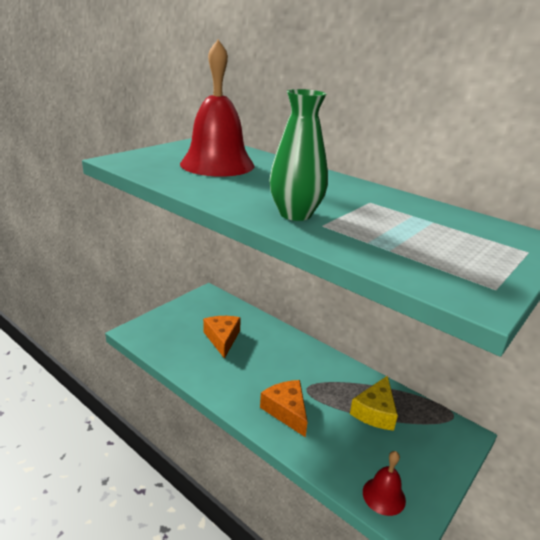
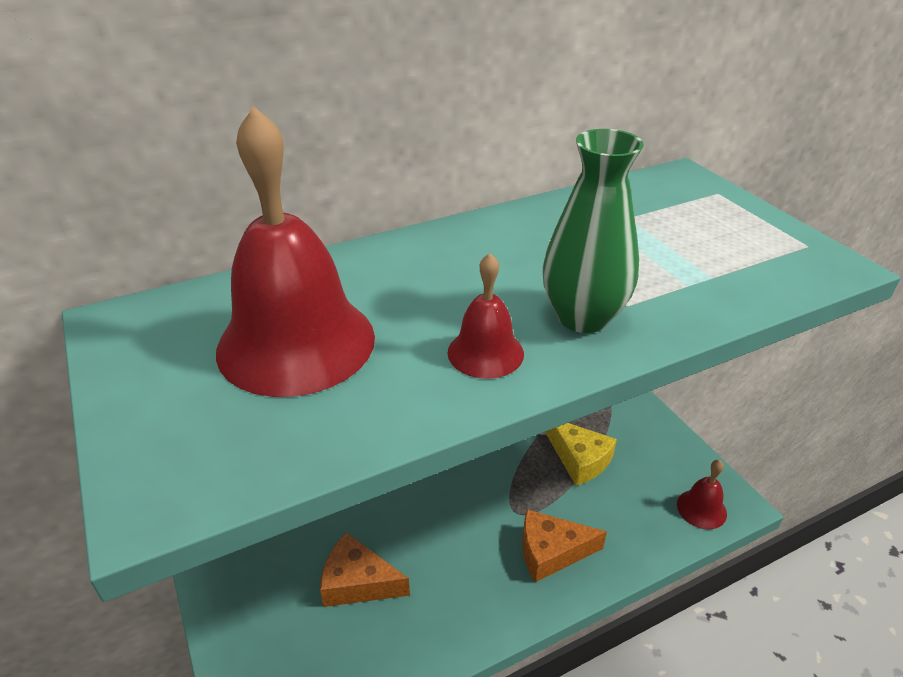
camera: 65 degrees left, 10 degrees up
(241, 196) = (485, 352): none -> red bell

